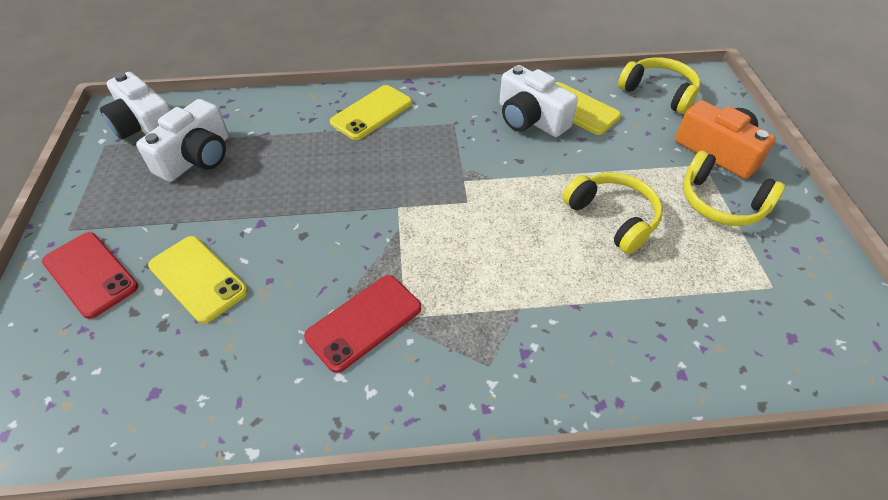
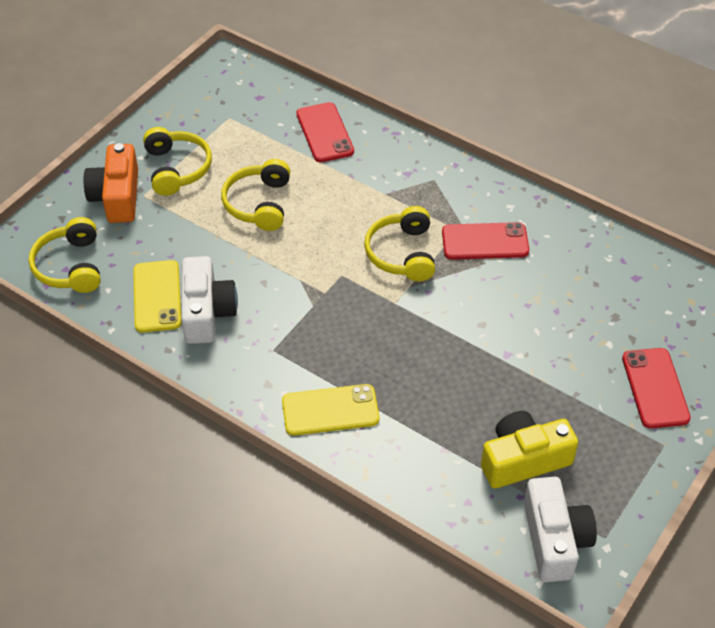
camera: 140 degrees left, 0 degrees up
(197, 157) = (523, 460): white camera -> yellow camera
(198, 278) = (576, 336): yellow phone -> none
(435, 254) = (402, 253): none -> yellow headphones
(668, 341) = (325, 133): none -> red phone

